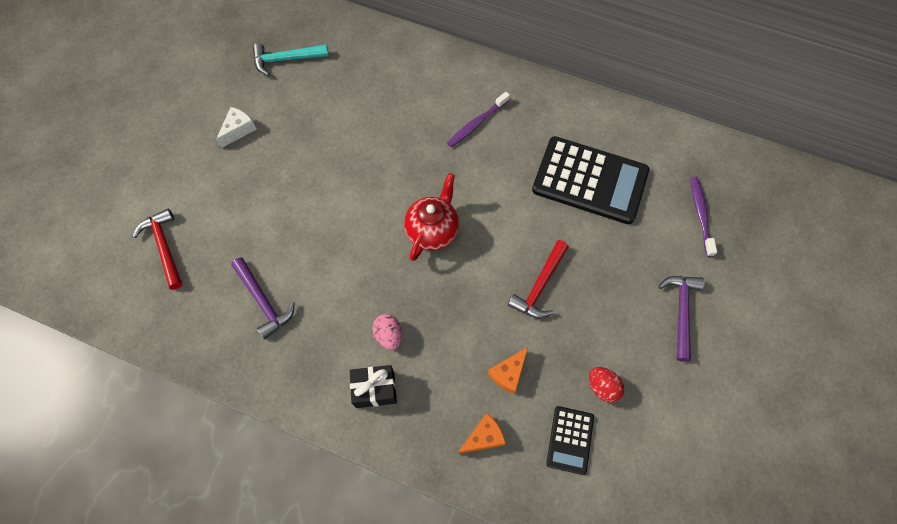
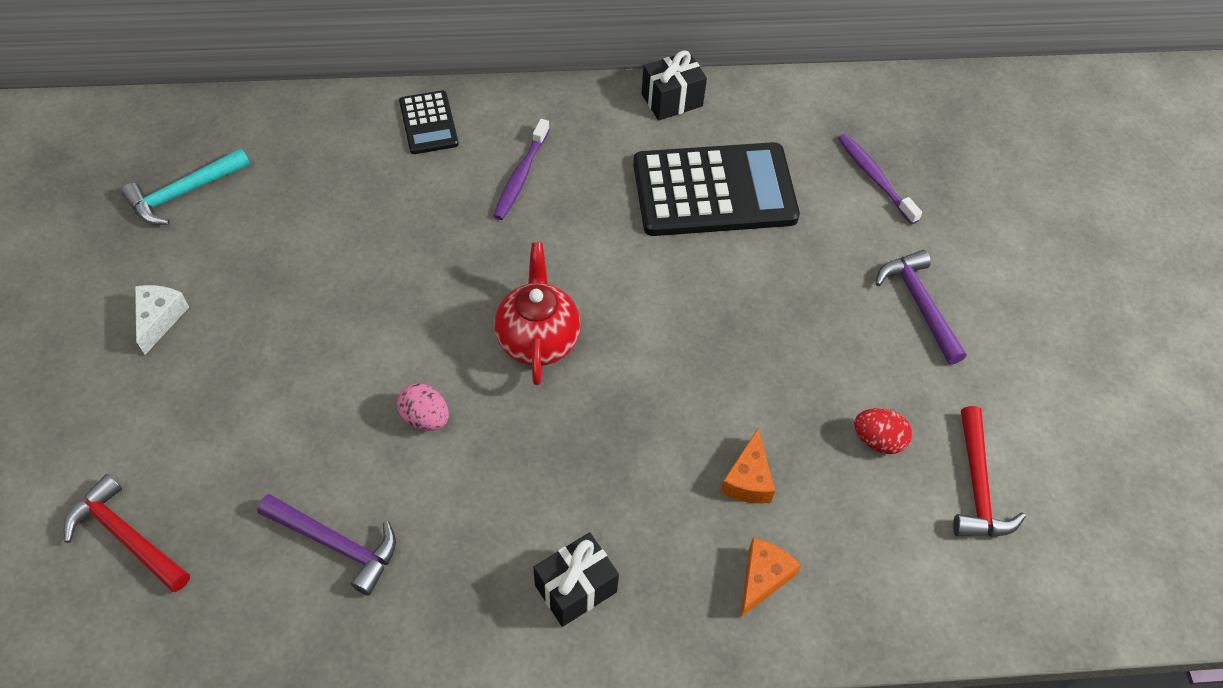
camera: 30 degrees left, 10 degrees down
(389, 335) = (554, 505): pink egg -> pink egg (425, 418)
(540, 286) = (725, 349): red hammer -> red hammer (977, 486)
(570, 440) = (876, 526): black calculator -> black calculator (428, 123)
(596, 109) = (672, 100): none -> black gift

